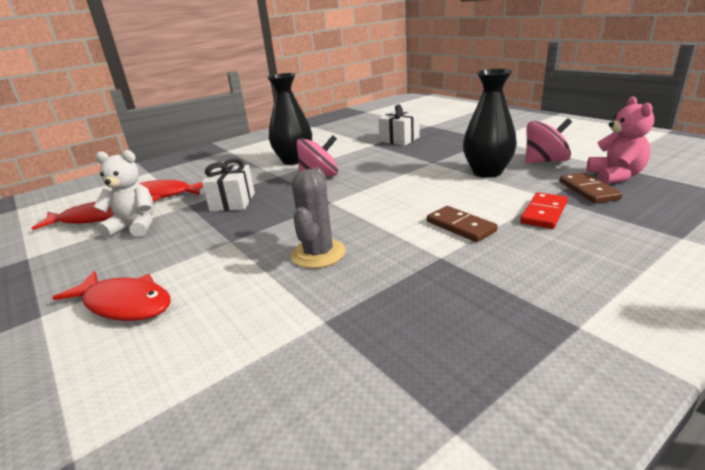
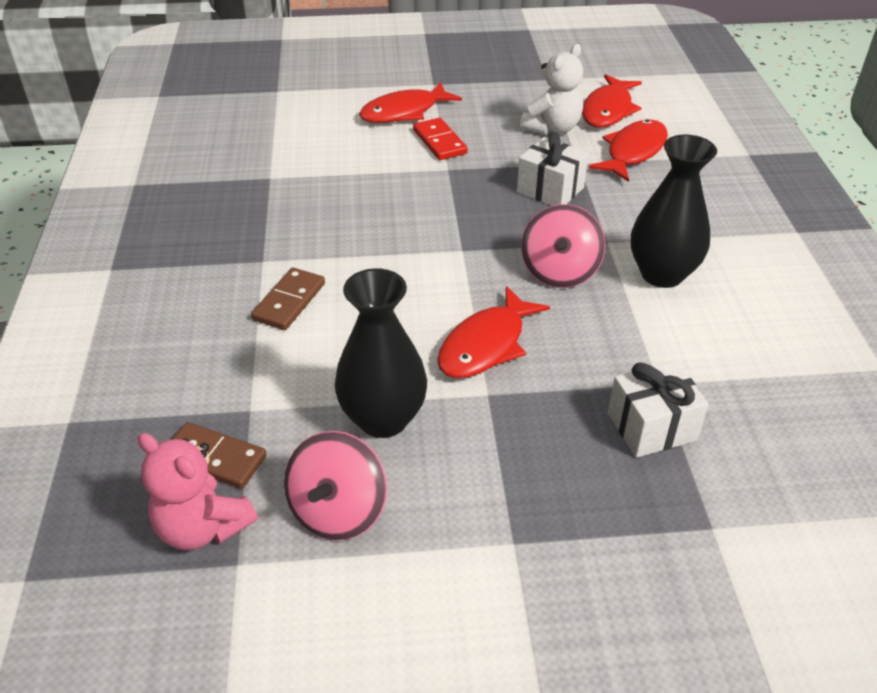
camera: 120 degrees right, 15 degrees up
(318, 254) = (359, 204): grey cactus -> none
(402, 172) = (486, 345): none -> red fish
(460, 226) = (289, 302): brown domino -> brown domino turned 60 degrees counterclockwise
(544, 213) = (230, 374): red domino -> red domino (439, 142)

